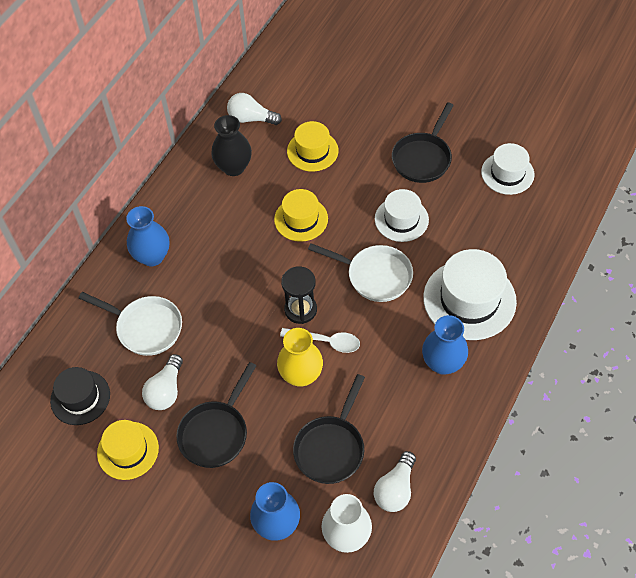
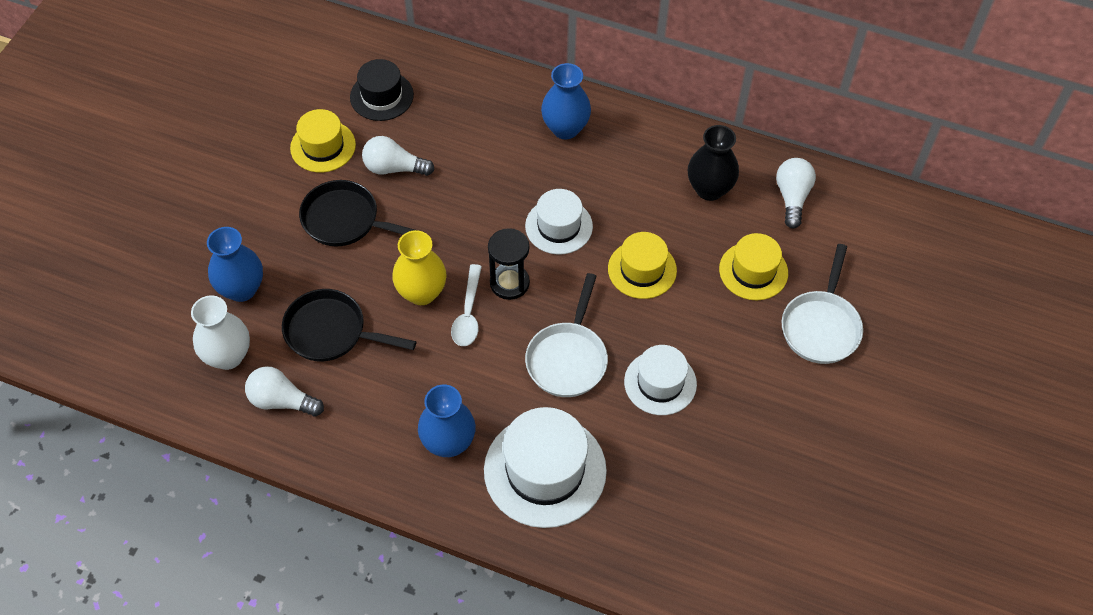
camera: 80 degrees right, 0 degrees up
(146, 327) = (471, 138): white pan -> white pan (821, 326)
(423, 158) = (768, 403): black pan -> none
(507, 173) = (763, 514): white hat -> white hat (559, 226)

